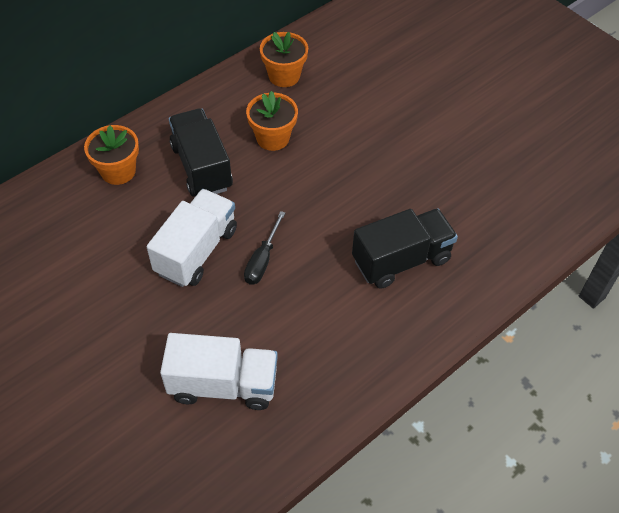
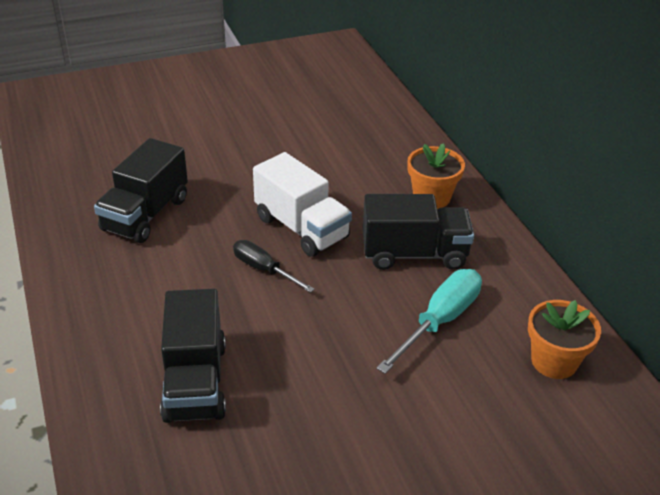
camera: 110 degrees right, 15 degrees down
(223, 384) = (145, 214): white truck -> black truck
(273, 138) = (439, 321): orange flower pot -> turquoise screwdriver

